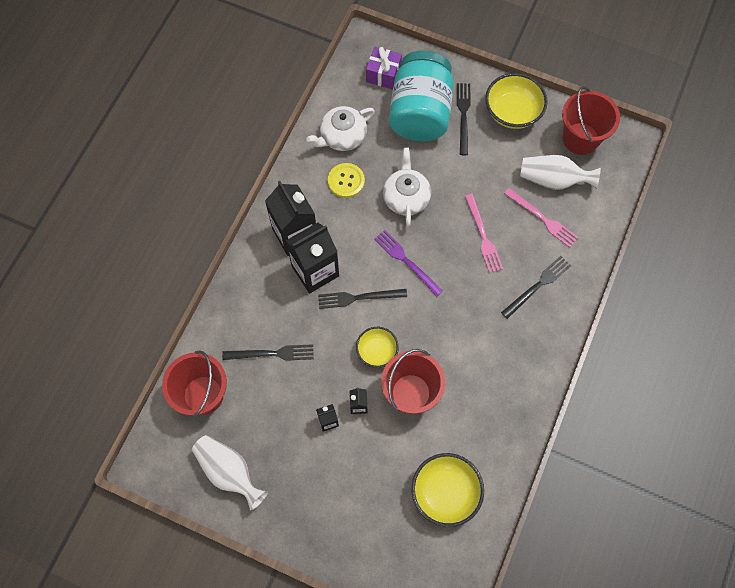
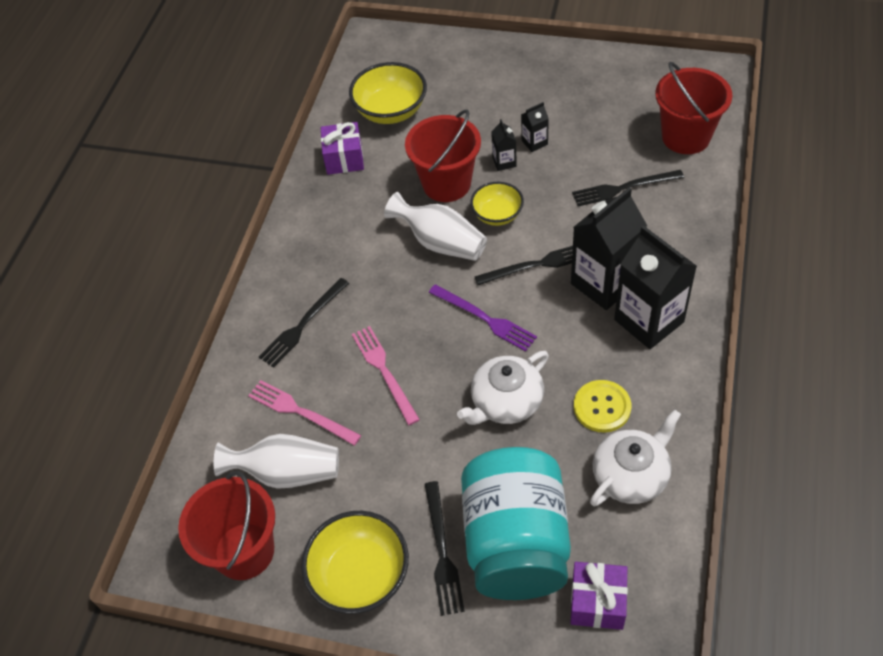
camera: 175 degrees right, 15 degrees down
(229, 472) = (625, 83): white vase -> white vase (440, 243)
(406, 197) = (506, 402): white teapot -> white teapot turned 60 degrees clockwise
(493, 444) = (344, 158): none -> purple gift

